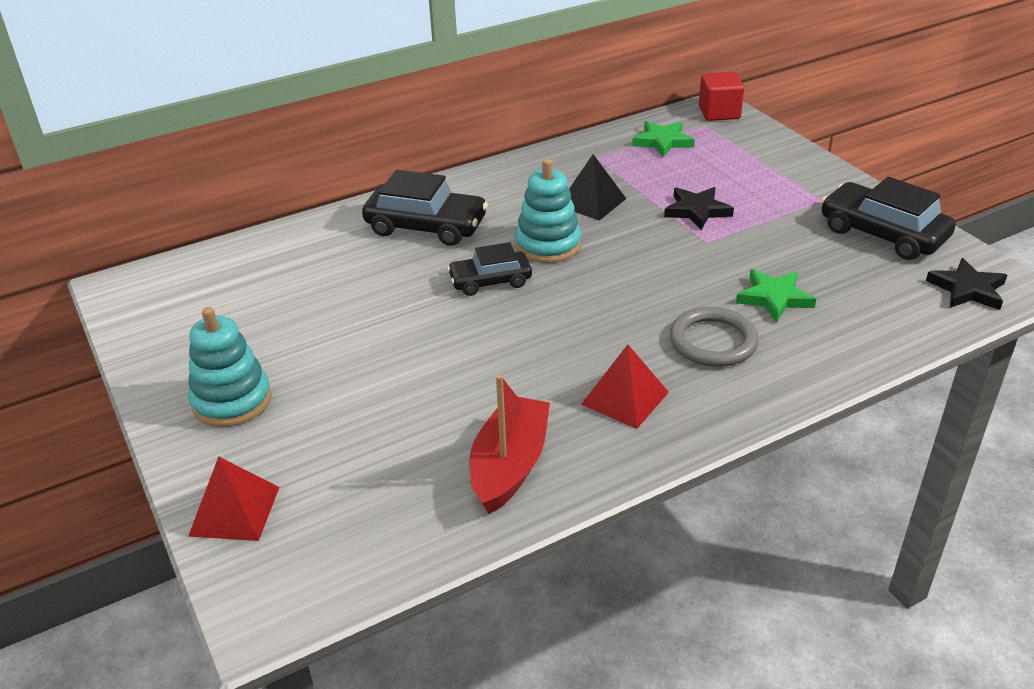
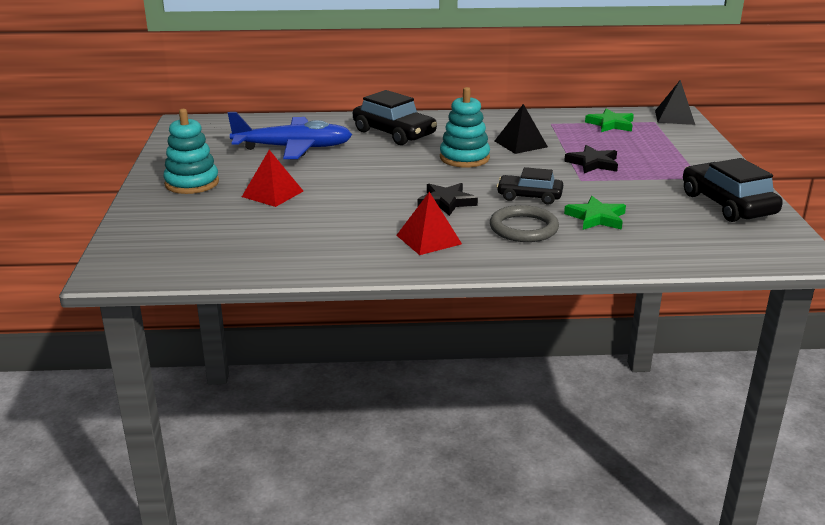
camera: 25 degrees right, 10 degrees down
(234, 511) = (142, 228): red pyramid -> red pyramid (272, 194)
(318, 291) = (293, 148): none -> blue plane
(490, 281) = (405, 166): black car -> black car (529, 196)
(510, 465) = (318, 250): red boat -> none
(719, 113) = (674, 117): red cube -> black pyramid
(967, 289) = (761, 248): black star -> black star (446, 202)

